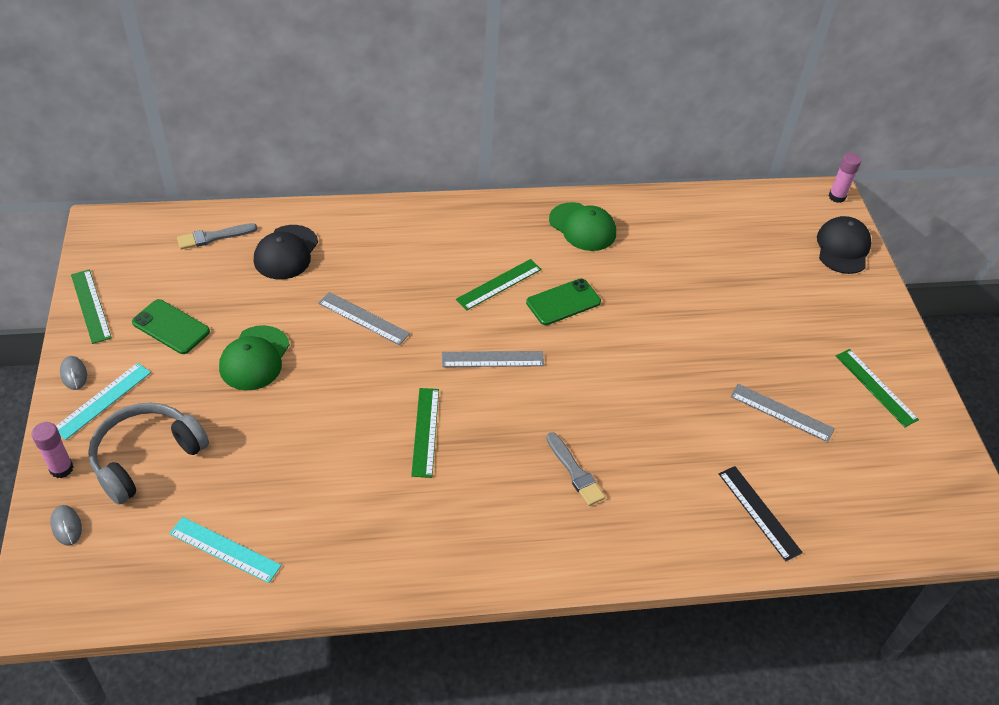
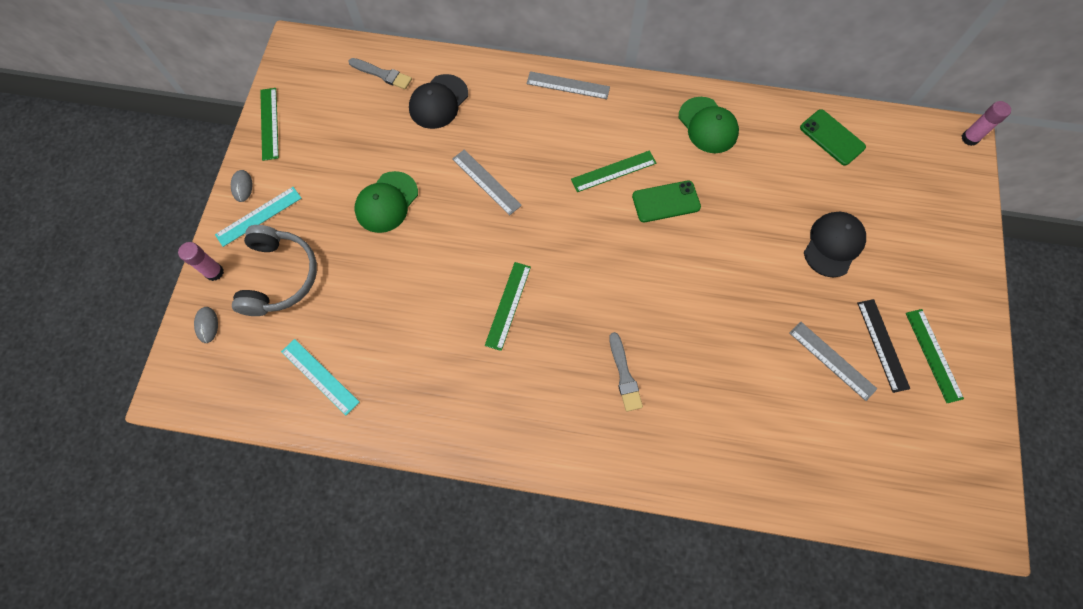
camera: 20 degrees right, 20 degrees up
(146, 457) = (280, 277): grey headphones -> grey headphones turned 120 degrees clockwise
(171, 327) = (327, 157): green phone -> green phone (832, 137)
(213, 237) = (382, 74): grey brush -> grey brush turned 150 degrees counterclockwise
(492, 359) = (585, 247): grey ruler -> grey ruler (568, 85)
(759, 512) = (776, 455): black ruler -> black ruler (882, 345)
(842, 248) = (955, 197): black cap -> black cap (833, 245)

